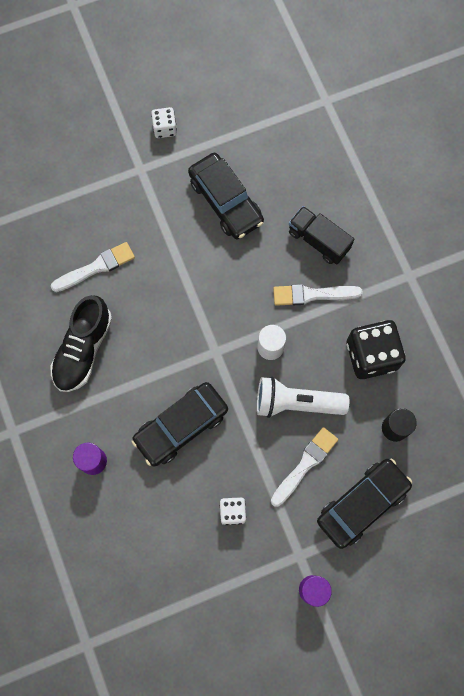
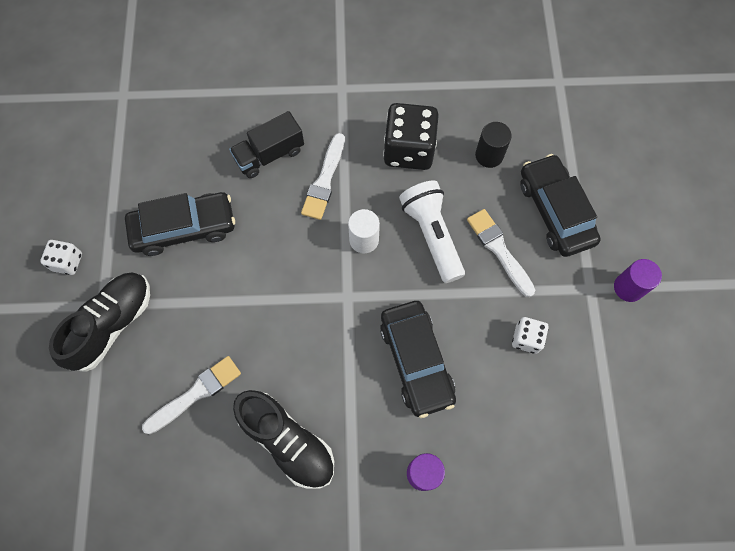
camera: 70 degrees left, 5 degrees down
(96, 267) = (196, 394): white brush -> white brush turned 60 degrees clockwise
(127, 183) = (112, 324): none -> black shoe
(296, 402) = (432, 235): white flashlight -> white flashlight turned 135 degrees clockwise

